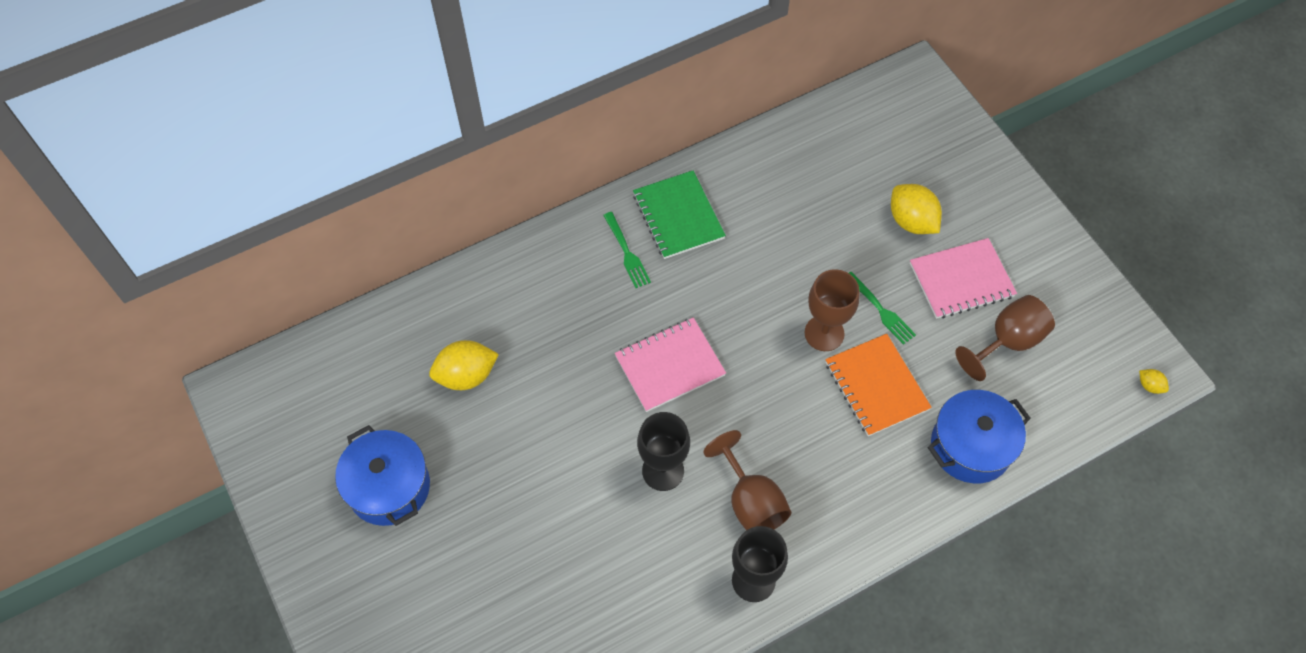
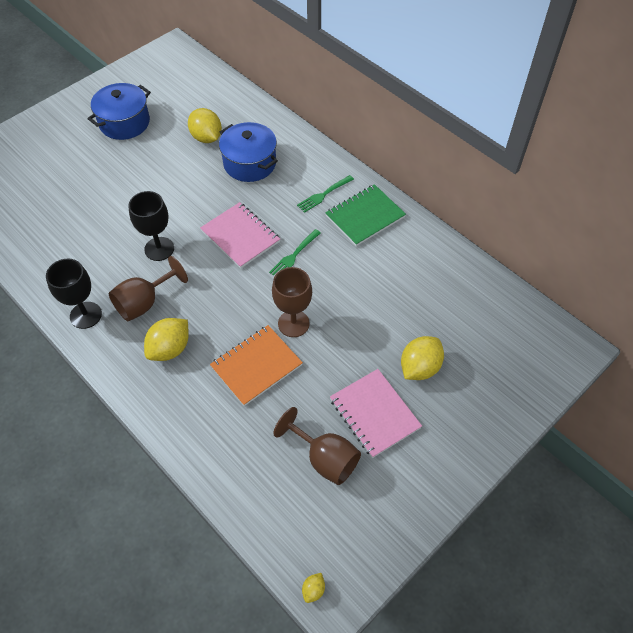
camera: 75 degrees right, 5 degrees down
(831, 480) = (170, 349): none -> yellow lemon
(880, 310) = (326, 358): green fork -> green fork (294, 255)
(970, 446) = (218, 442): blue pot -> blue pot (250, 163)

